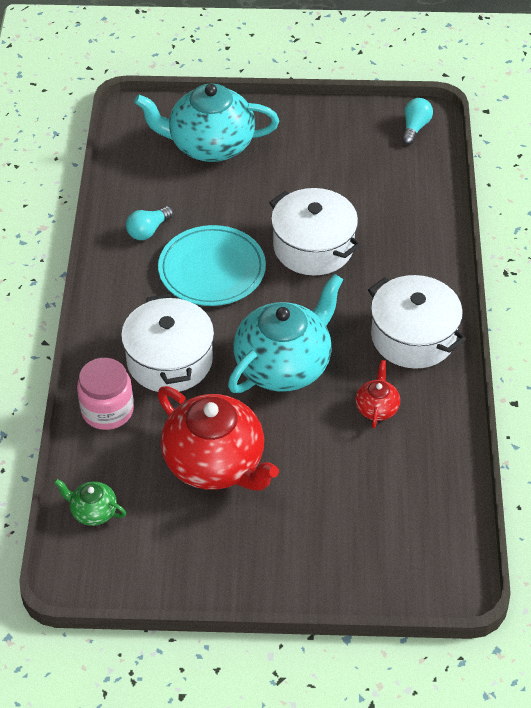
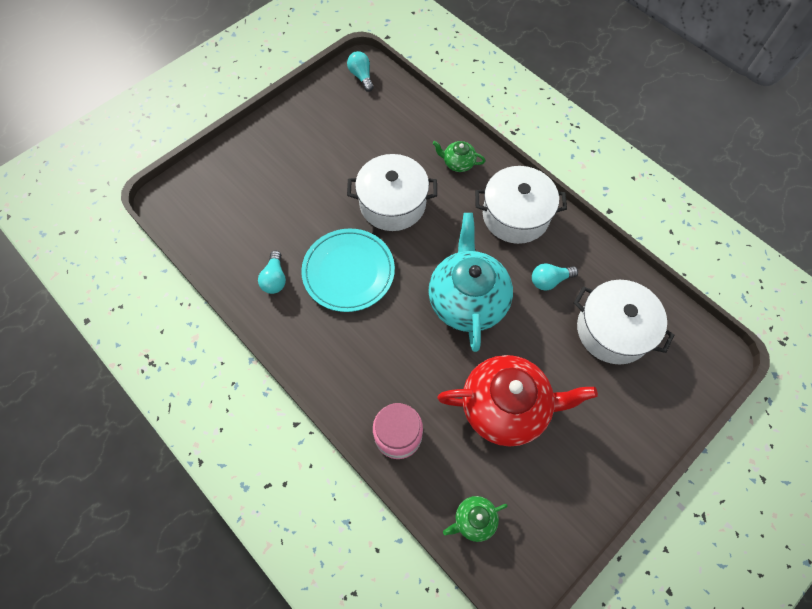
camera: 45 degrees left, 15 degrees up
(169, 360) = (396, 361): white pot -> white pot (613, 330)
(210, 145) = (247, 184): turquoise teapot -> none
(377, 408) = (549, 280): red teapot -> turquoise light bulb
(414, 258) = (458, 163): none -> green teapot

